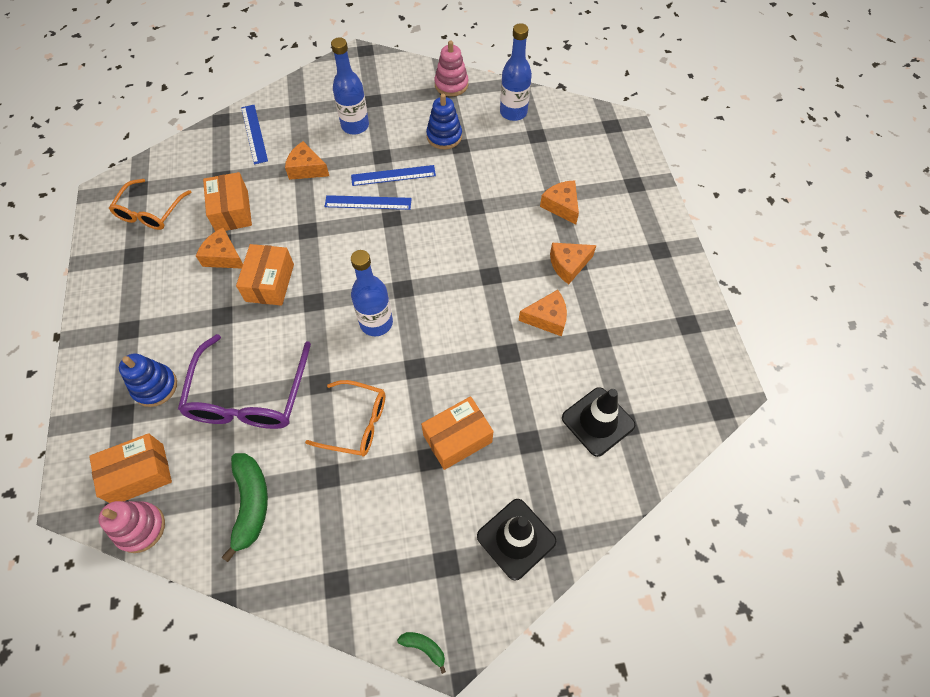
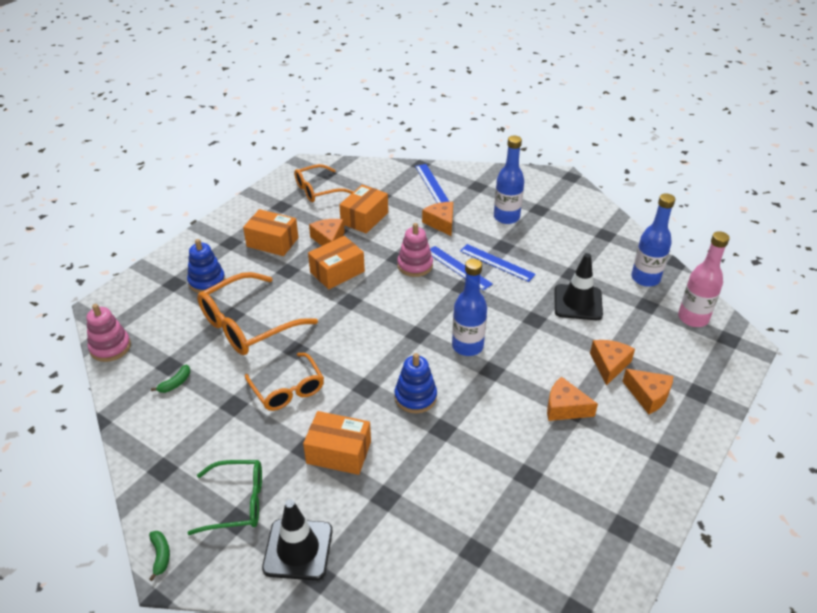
camera: 45 degrees right, 20 degrees down
(139, 474) = (144, 319): orange box -> orange box (272, 242)
(249, 396) = (248, 325): purple glasses -> orange glasses
(251, 504) = (175, 383): green banana -> green banana, size x0.48
(254, 134) = (432, 184): blue ruler -> blue ruler turned 45 degrees counterclockwise
(376, 323) = (374, 341): blue bottle -> blue bottle (467, 346)
(430, 549) = (237, 502): none -> green glasses
(444, 136) = (566, 261): blue stacking toy -> blue stacking toy (415, 397)
(451, 85) = (614, 232): pink stacking toy -> pink stacking toy (415, 265)
(547, 318) = (501, 430): orange cheese -> orange cheese (648, 395)
(575, 125) = (693, 318): none -> pink bottle
(598, 421) = (454, 529): black traffic cone -> black traffic cone (578, 302)

